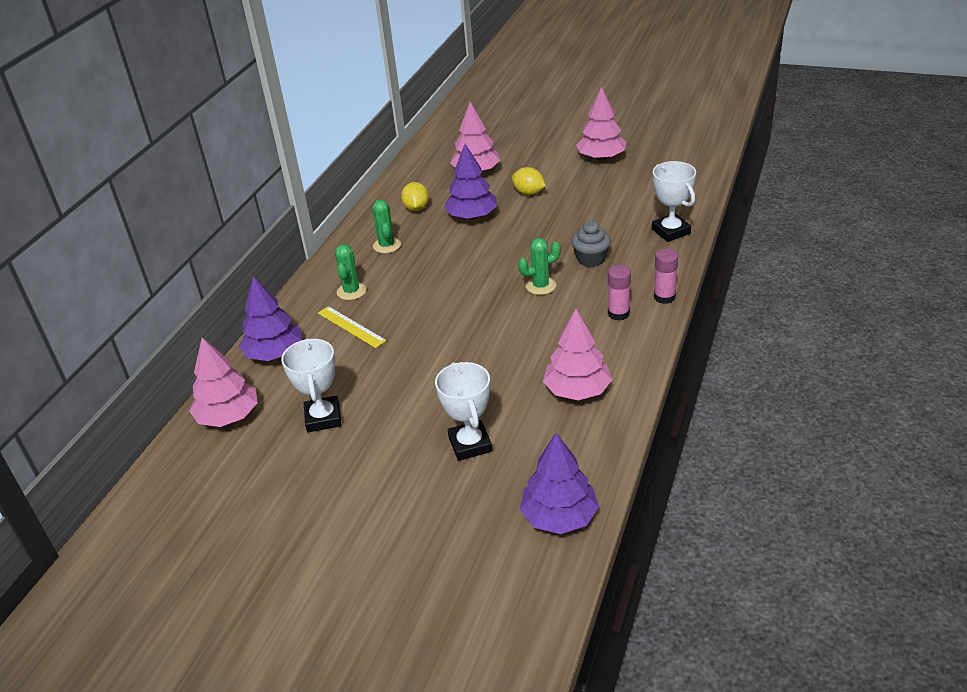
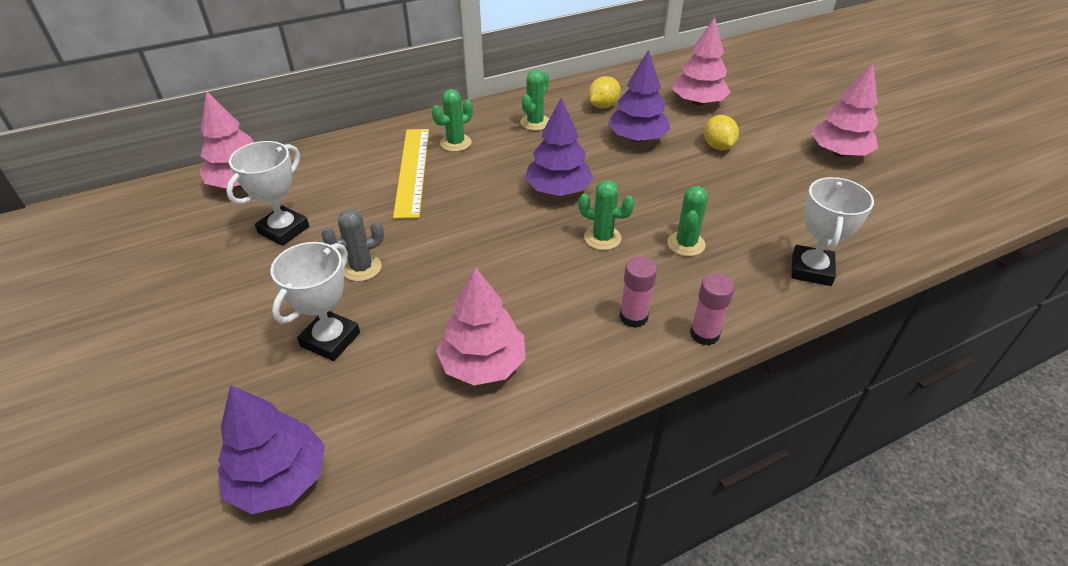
camera: 40 degrees right, 5 degrees up
(274, 353) = (337, 156): purple tree -> purple tree (558, 190)
(351, 327) = (412, 171): yellow ruler -> yellow ruler, size x1.59
(421, 399) = (362, 268): none -> grey cactus
(591, 259) = (686, 244): grey cupcake -> green cactus

